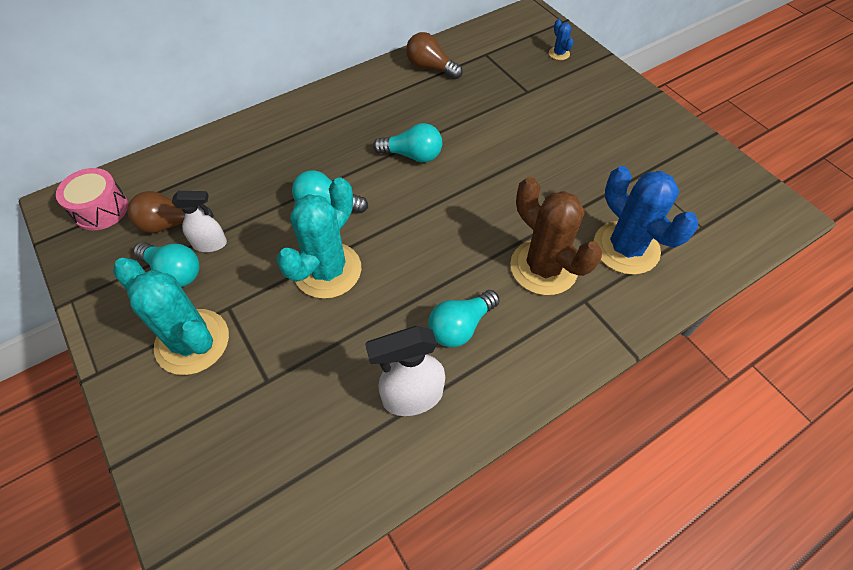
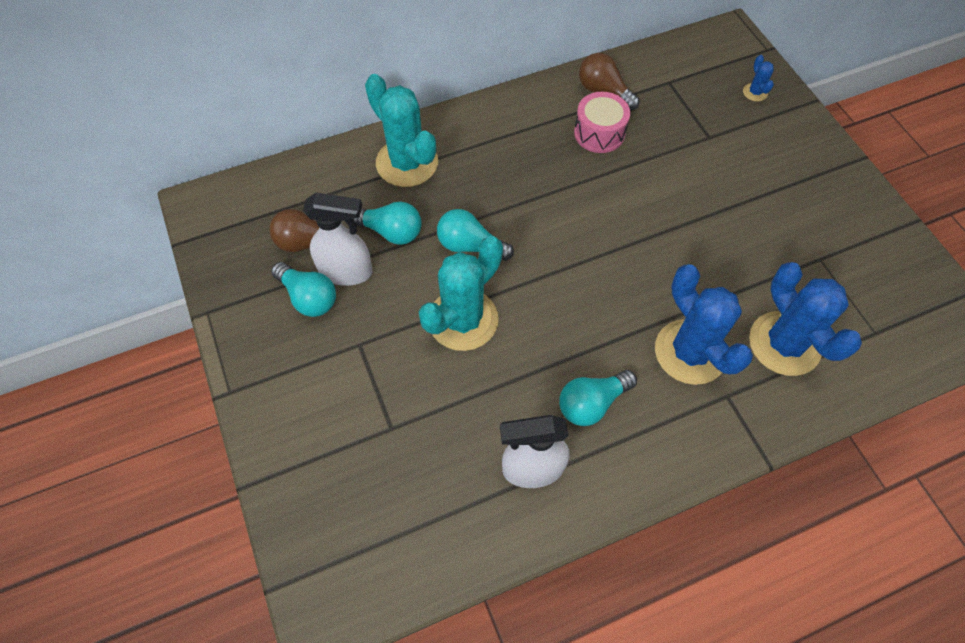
camera: 10 degrees right, 5 degrees up
(101, 209) = (239, 216): pink drum -> pink drum (599, 133)
(192, 342) = (322, 375): turquoise cactus -> turquoise cactus (407, 163)
(210, 244) = (346, 272): white spray bottle -> white spray bottle, size x1.53
(412, 155) = (568, 199): turquoise light bulb -> turquoise light bulb (390, 231)
(543, 267) = (690, 352): brown cactus -> blue cactus

